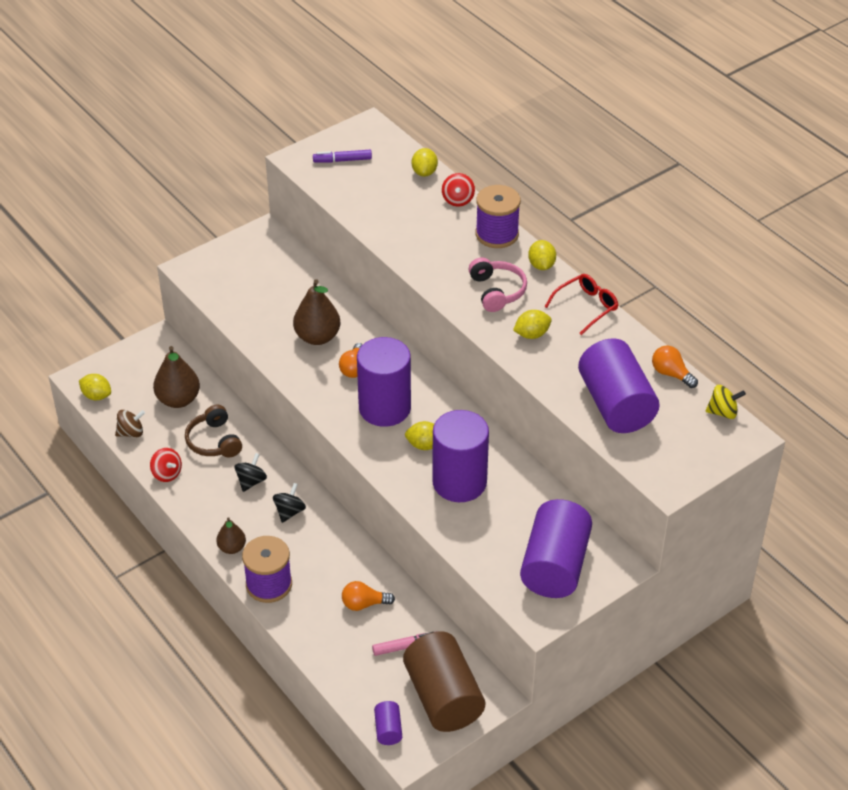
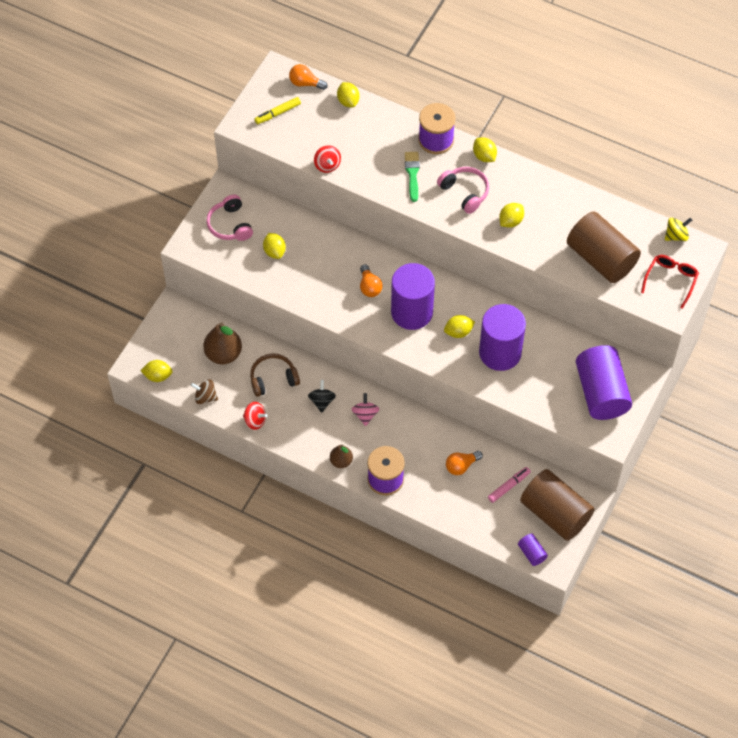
camera: 25 degrees left, 15 degrees up
(131, 432) = (205, 397): brown spinning top -> brown spinning top turned 120 degrees counterclockwise
(214, 441) = (273, 379): brown headphones -> brown headphones turned 120 degrees clockwise
(245, 264) = (230, 225): none -> pink headphones
(275, 303) = (274, 251): none -> yellow lemon
(289, 512) = (365, 414): black spinning top -> pink spinning top
(317, 337) = (325, 270): brown pear -> none
(342, 160) = (277, 113): purple marker -> yellow marker
(449, 256) = (412, 174): none -> green brush
(458, 200) = (388, 118): red spinning top -> red spinning top (327, 165)
(586, 307) = (536, 181): red glasses -> red glasses (671, 280)
(616, 404) = (601, 258): purple cylinder -> brown cylinder
(671, 374) = (625, 217): orange light bulb -> orange light bulb (305, 83)

